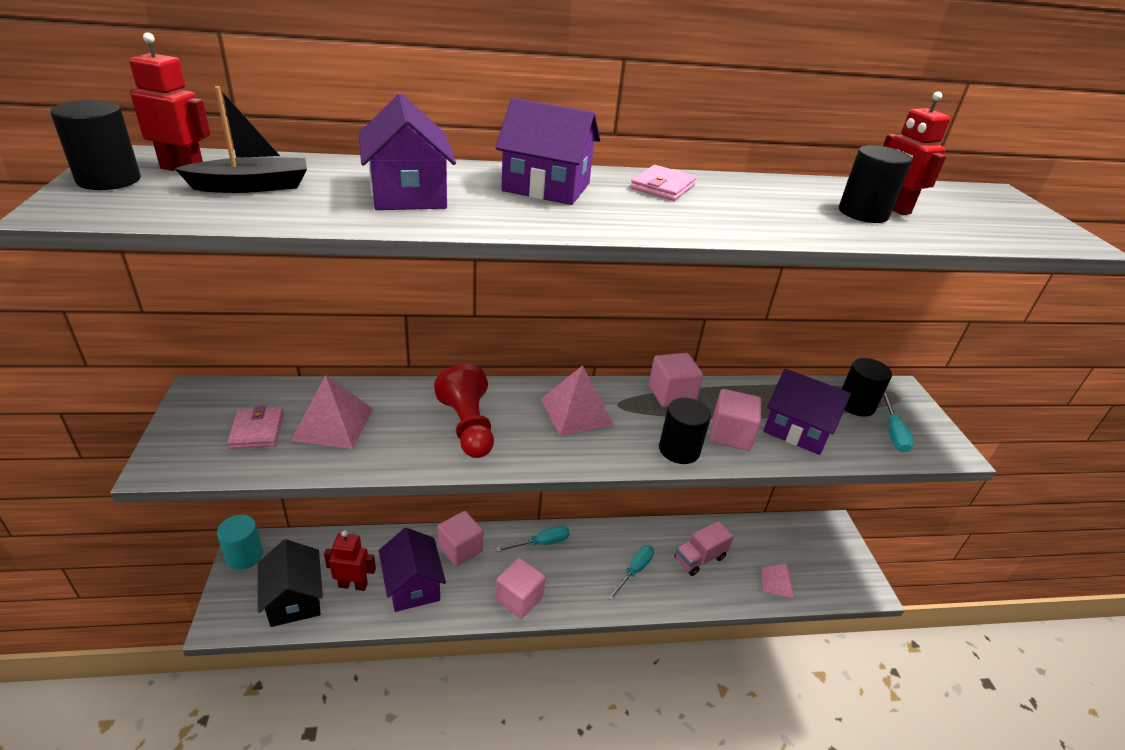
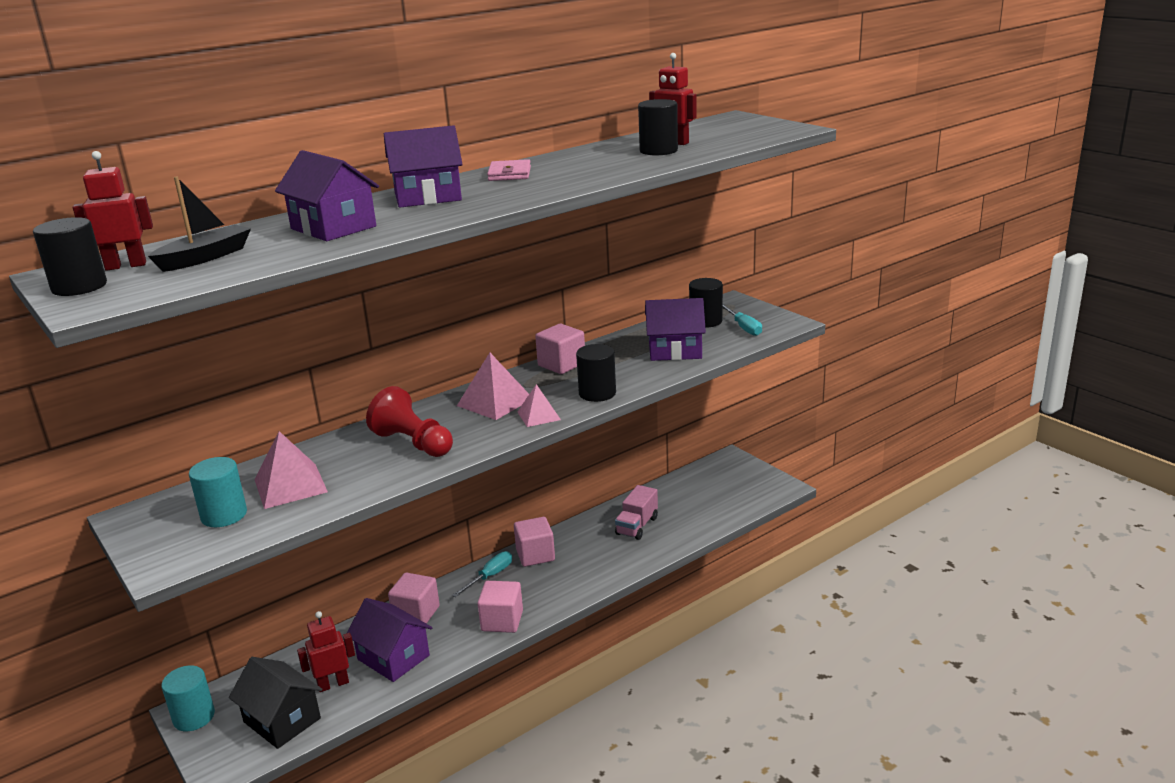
camera: 25 degrees left, 10 degrees down
(257, 431) = (224, 515): pink wallet -> turquoise cylinder
(634, 571) = (588, 558): turquoise screwdriver -> none
(730, 435) = (628, 371): pink cube -> pink cube (535, 555)
(777, 582) = (710, 514): pink pyramid -> pink pyramid (539, 415)

